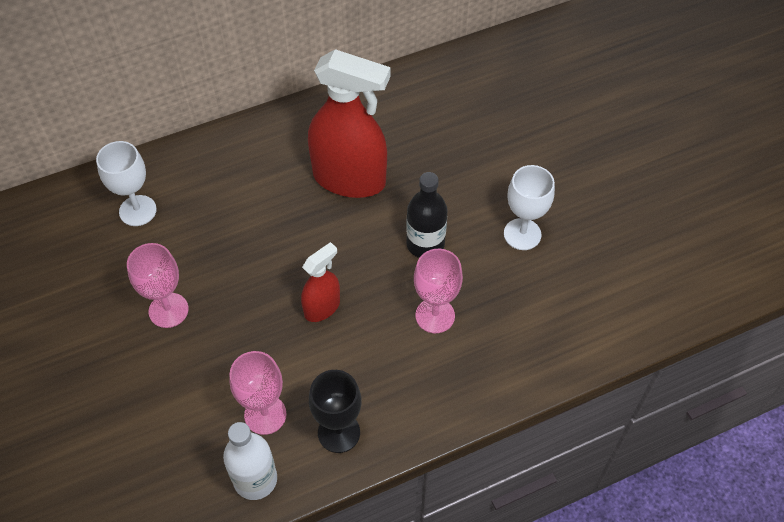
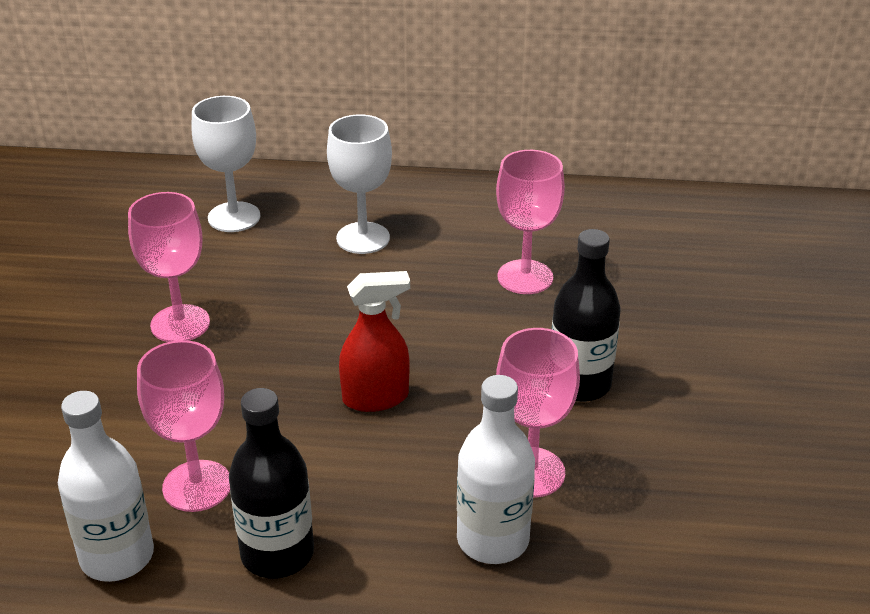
camera: 30 degrees right, 20 degrees down
(339, 432) = (277, 553): black goblet -> black bottle
(349, 179) = (525, 277): red spray bottle -> pink goblet
(441, 367) = (493, 540): none -> white bottle
(522, 234) = (741, 428): white goblet -> white goblet (363, 238)

